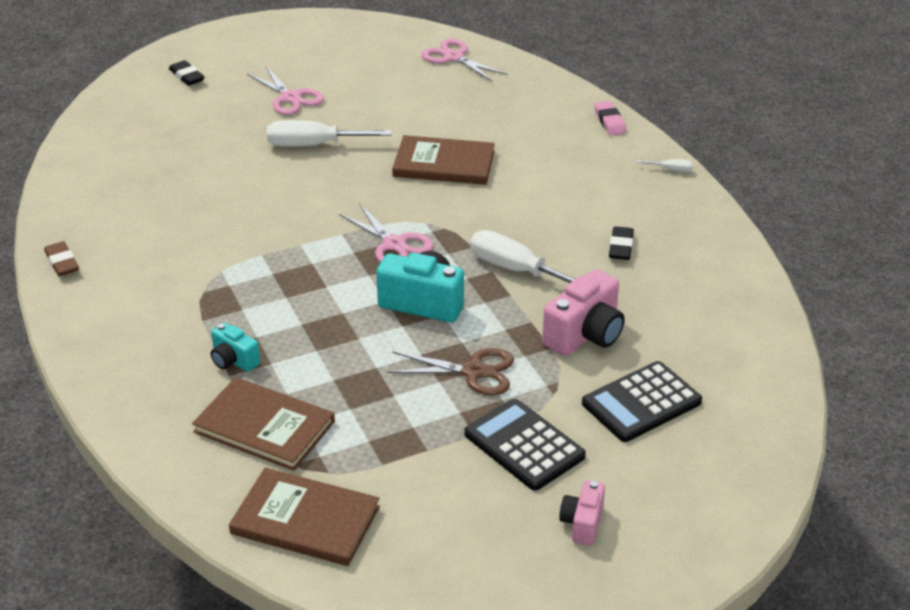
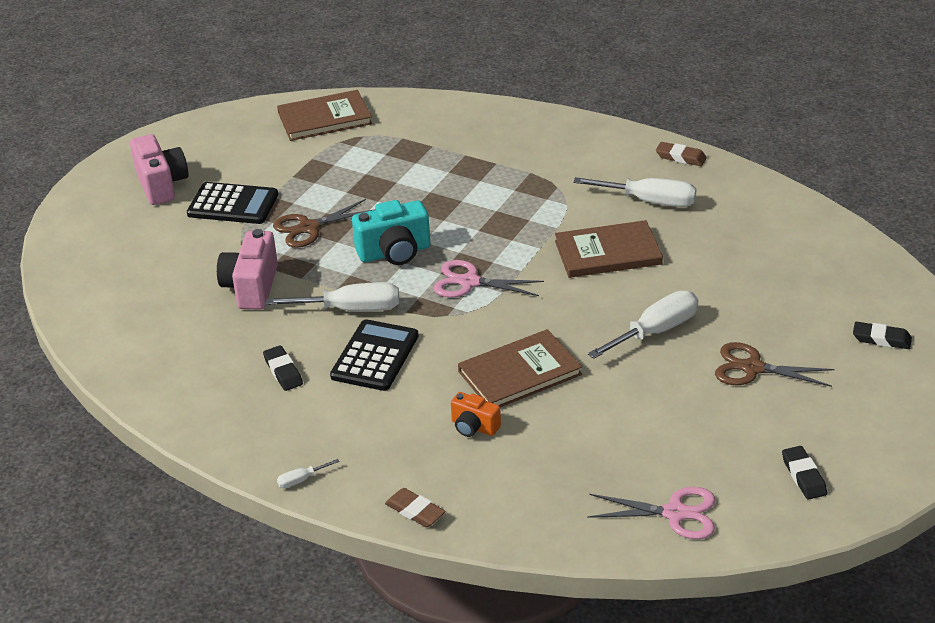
camera: 145 degrees right, 0 degrees up
(156, 237) = (650, 201): none -> white screwdriver
(233, 360) = (474, 162): turquoise camera -> none
(264, 427) = (405, 142): brown book -> brown book (608, 252)
(290, 98) = (753, 368): pink scissors -> brown scissors
(356, 42) = (803, 476): none -> black eraser
(517, 147) = (474, 427): none -> orange camera
(582, 523) = (161, 185): pink camera -> pink camera, size x1.73
(609, 121) = (415, 511): pink eraser -> brown eraser
(641, 402) = (174, 263): black calculator -> black calculator (375, 356)

